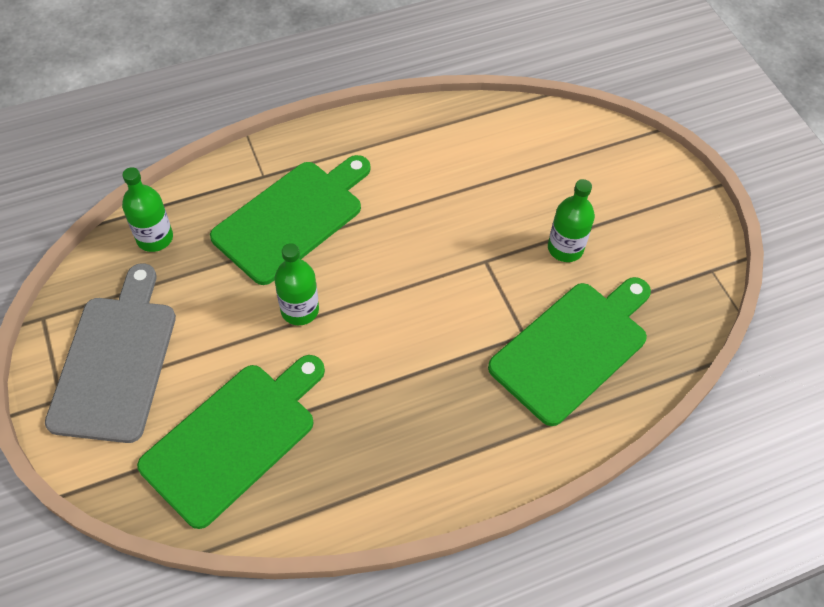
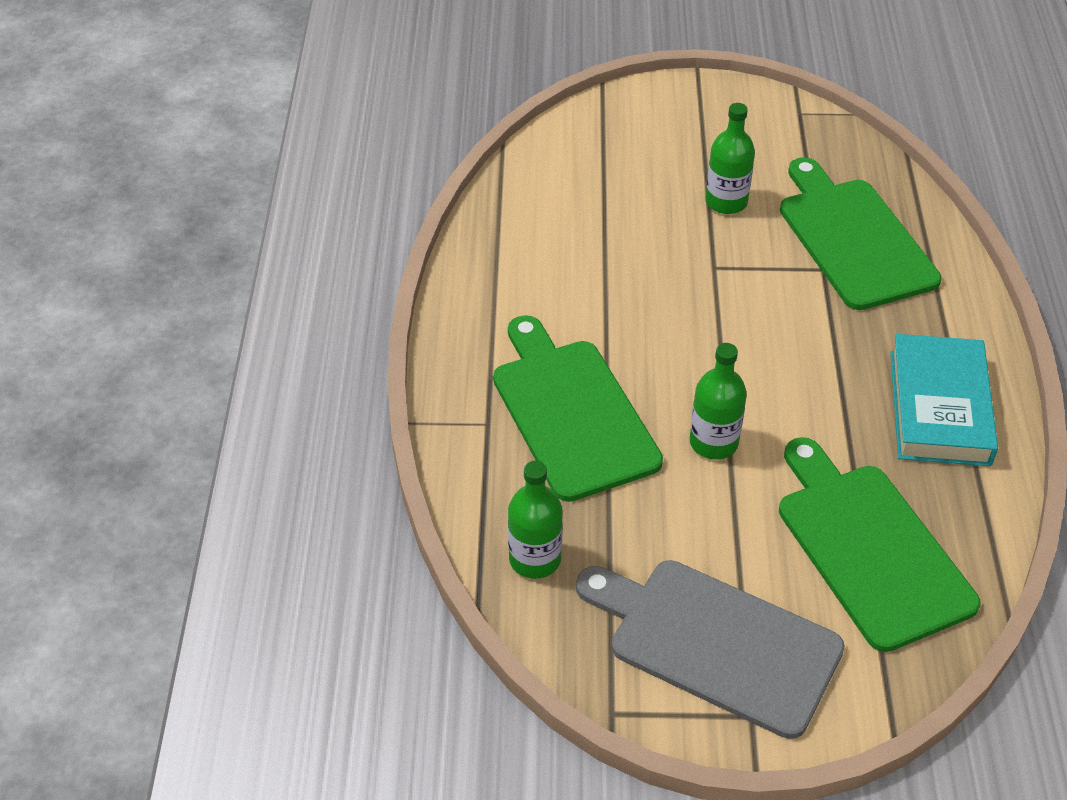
camera: 65 degrees left, 10 degrees down
(404, 456) = (939, 407): none -> turquoise book

